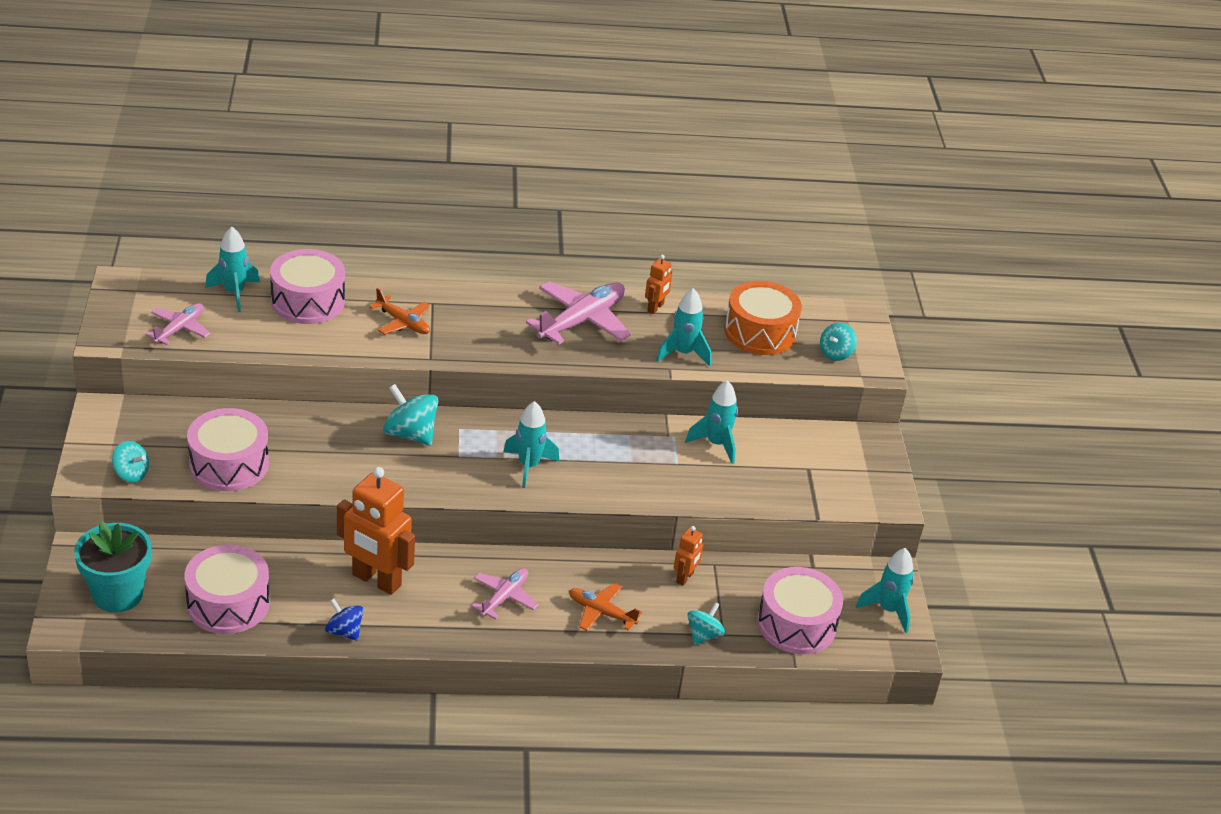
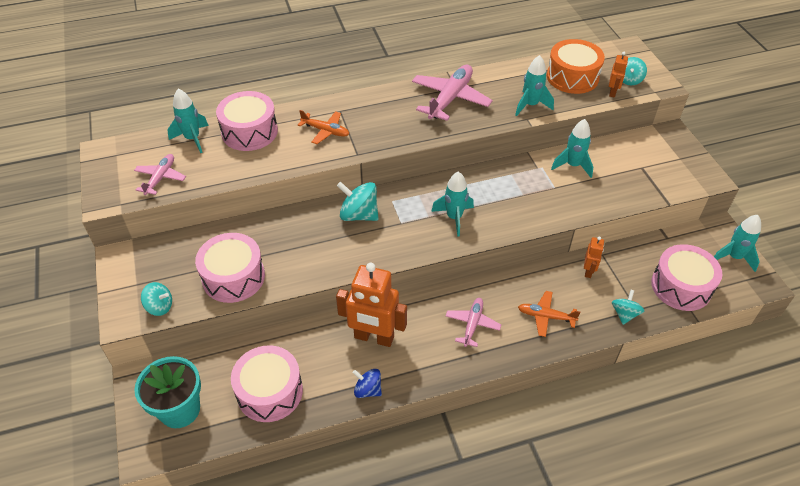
camera: 10 degrees left, 10 degrees up
(655, 308) = (495, 76): orange robot -> orange robot (613, 92)

